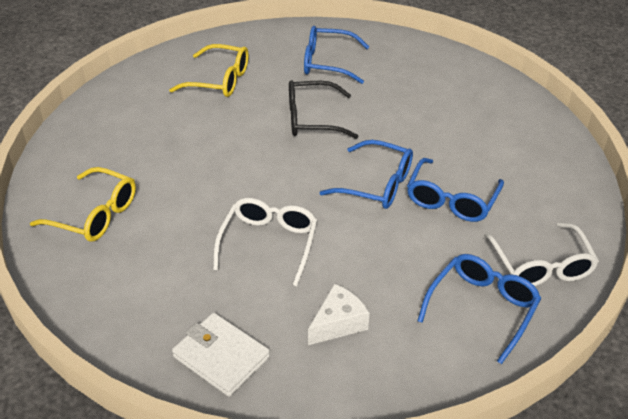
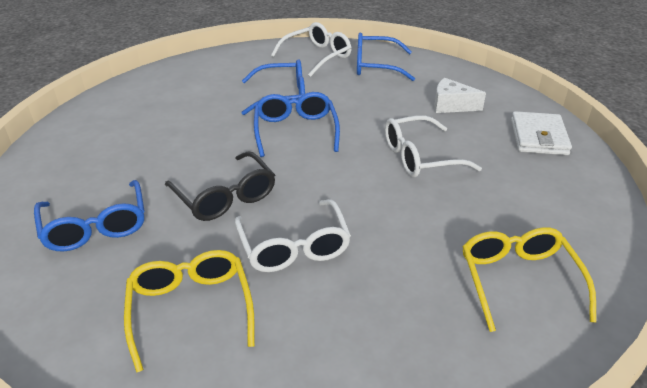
camera: 120 degrees left, 5 degrees down
(229, 131) = (294, 247): none -> white glasses

